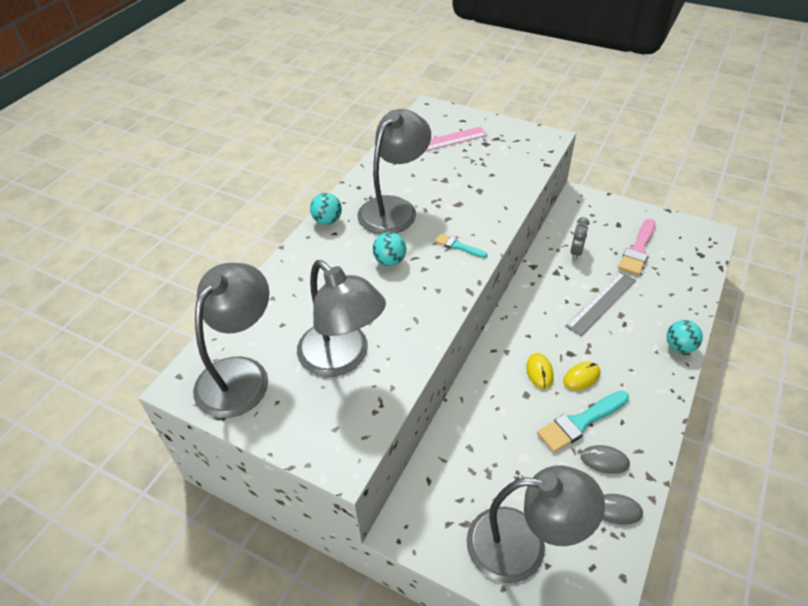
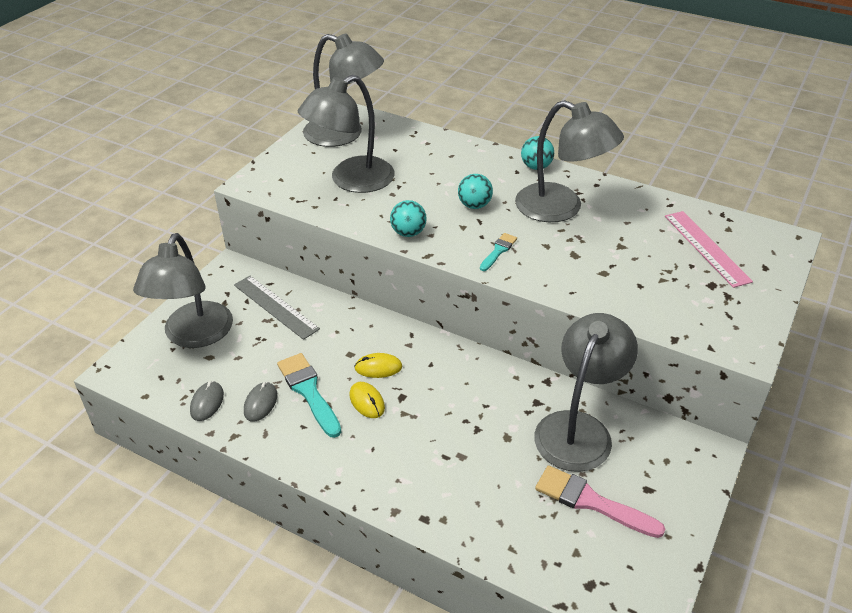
camera: 90 degrees right, 5 degrees down
(576, 252) = (579, 428): grey clock -> grey lamp
(601, 303) = (482, 439): grey ruler -> grey ruler (276, 306)
(679, 347) = (403, 507): turquoise ball -> turquoise ball (408, 233)

